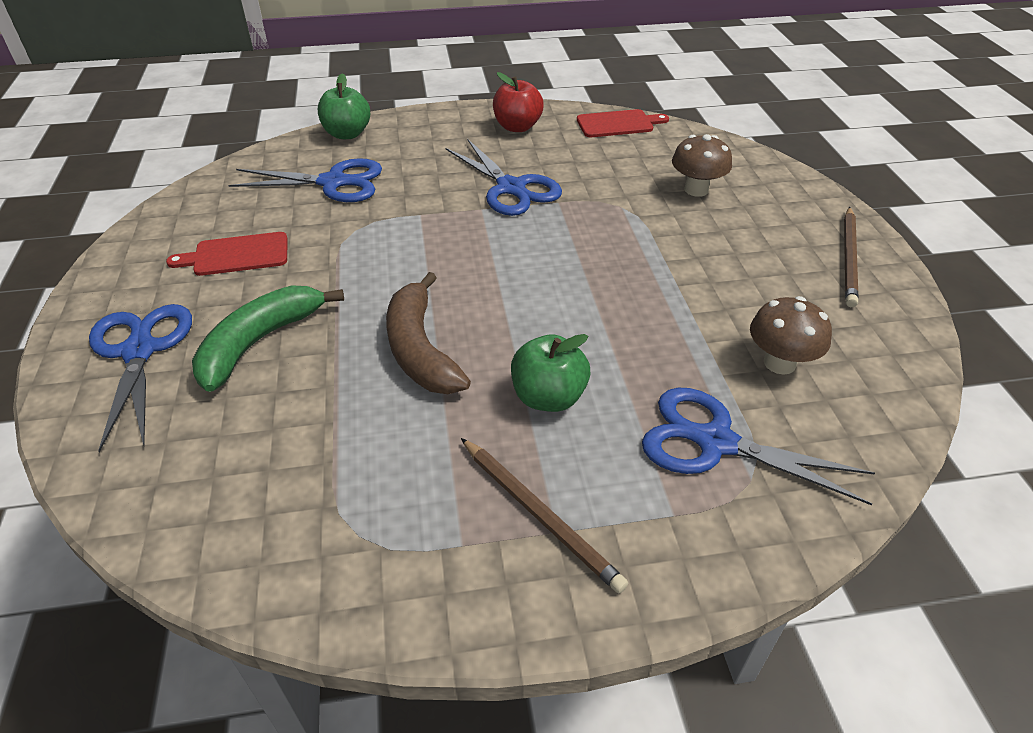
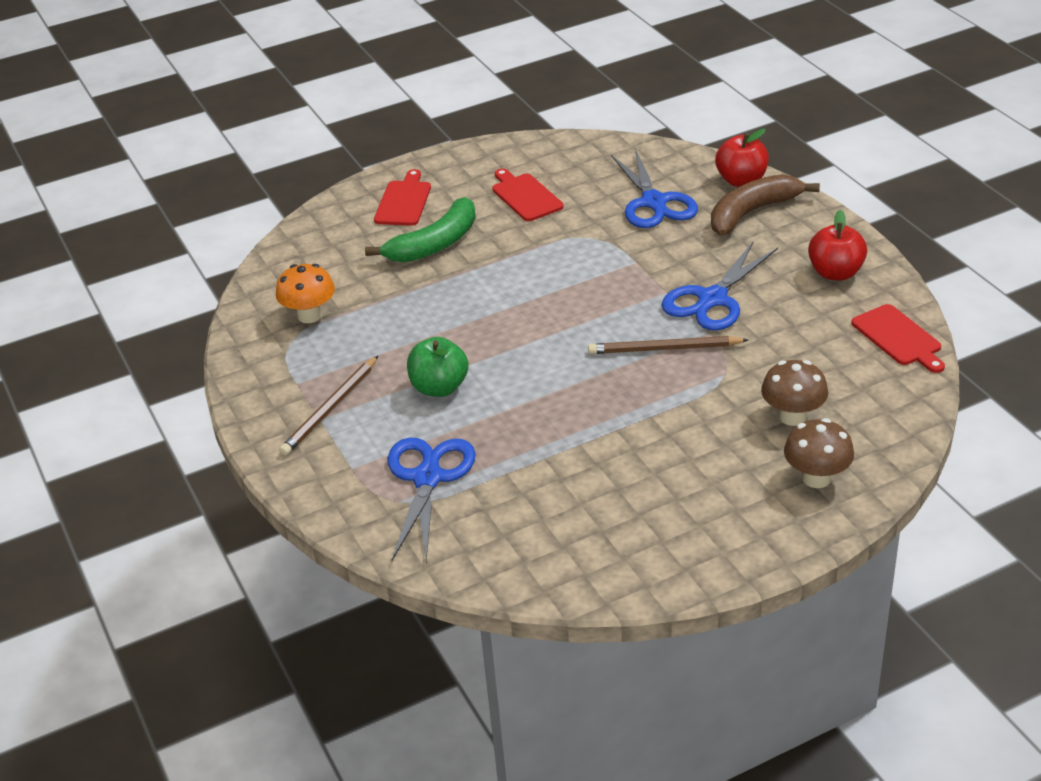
camera: 75 degrees right, 5 degrees down
(139, 351) = (403, 201): blue scissors -> red cutting board
(259, 342) = (435, 244): green banana -> green banana turned 120 degrees clockwise
(312, 499) = (309, 315): none -> orange mushroom
(347, 134) = (741, 180): green apple -> red apple
(420, 350) = (461, 315): brown banana -> brown banana (752, 212)
(779, 363) = (536, 503): brown mushroom -> brown mushroom (816, 478)
(849, 258) = (728, 538): brown pencil -> brown pencil (665, 349)

